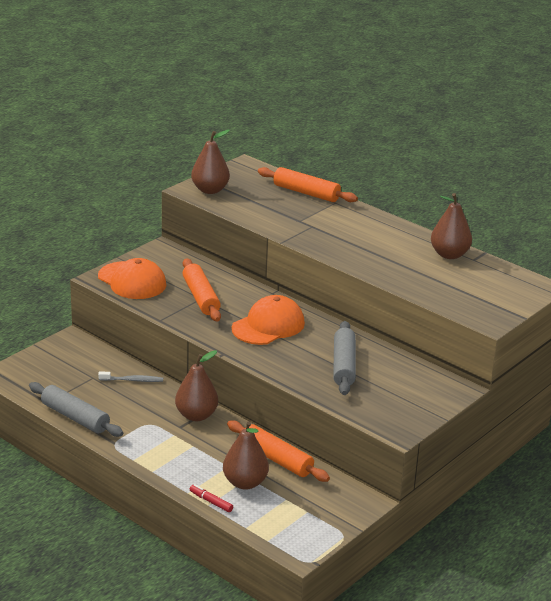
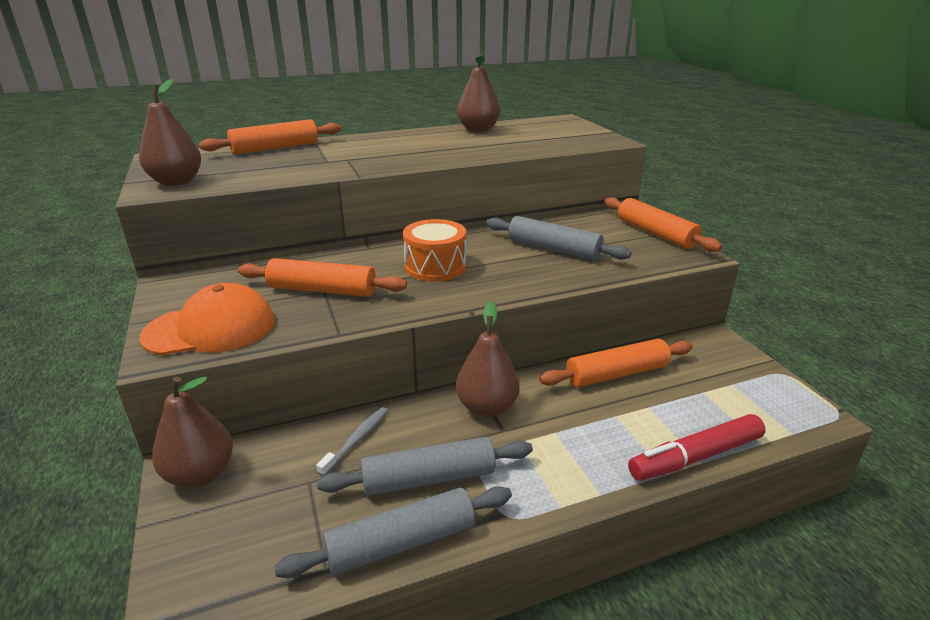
camera: 60 degrees left, 0 degrees up
(122, 412) = (429, 478): none -> grey rolling pin
(211, 502) = (695, 457): red marker -> red marker, size x2.03
(245, 483) = (659, 413): brown pear -> brown pear (200, 474)
(268, 326) = (435, 267): orange cap -> orange drum
(424, 407) = (656, 233): none -> orange rolling pin

